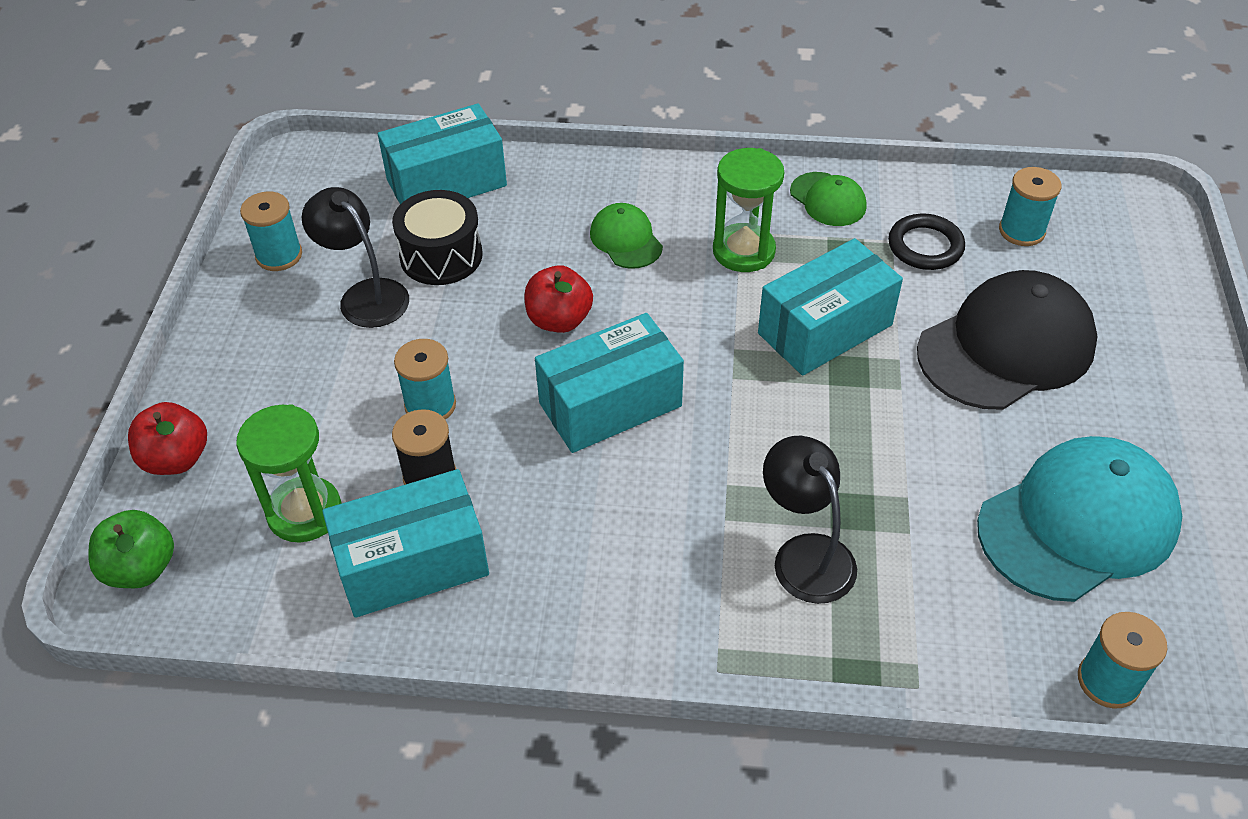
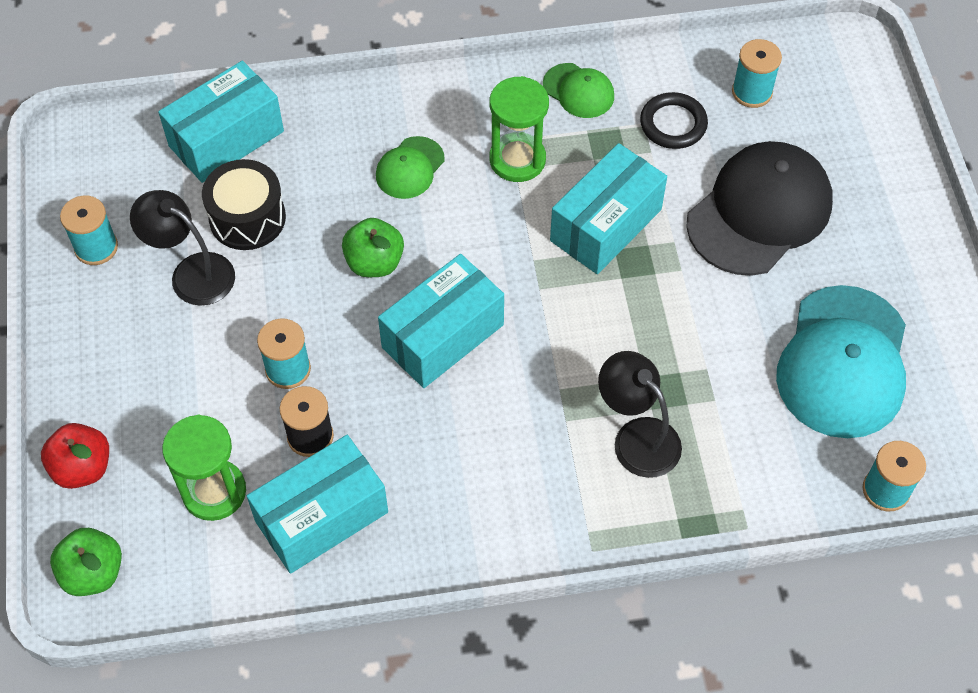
camera: 15 degrees left, 10 degrees up
(559, 320) = (374, 262): red apple -> green apple
(626, 239) = (410, 168): green cap -> green cap turned 105 degrees counterclockwise
(1078, 523) = (843, 362): turquoise cap -> turquoise cap turned 150 degrees clockwise

